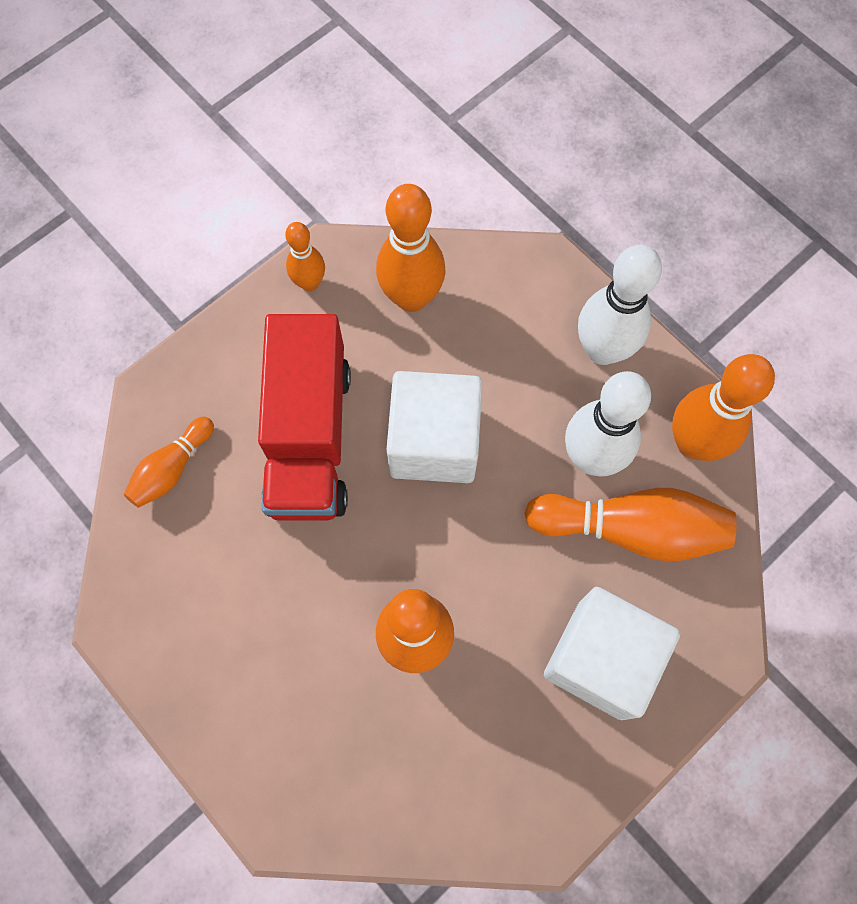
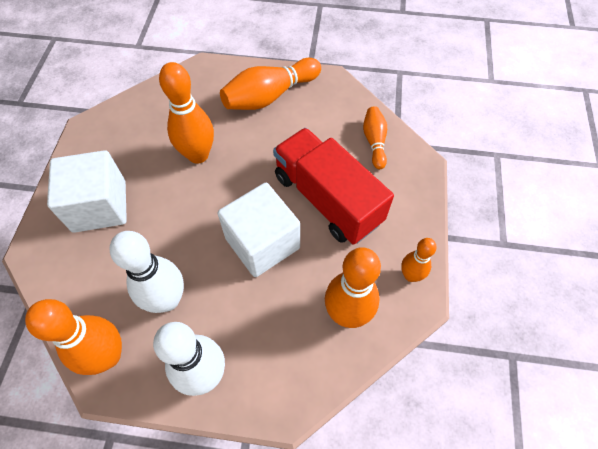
camera: 140 degrees right, 10 degrees down
(631, 529) = (119, 277): orange bowling pin -> orange bowling pin (269, 96)

